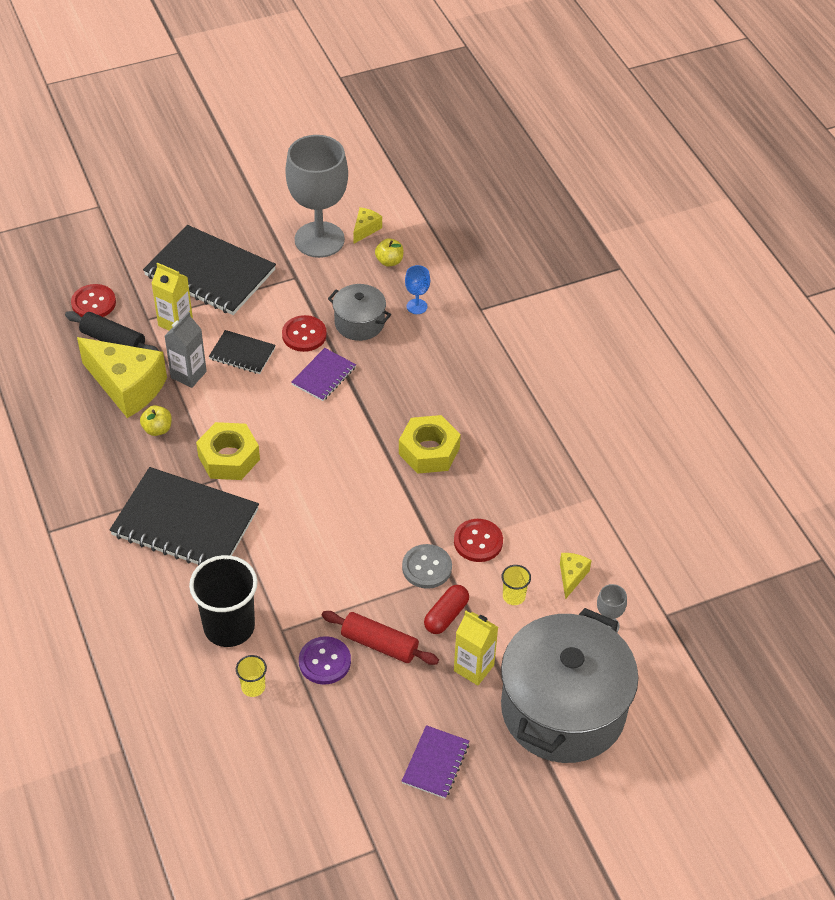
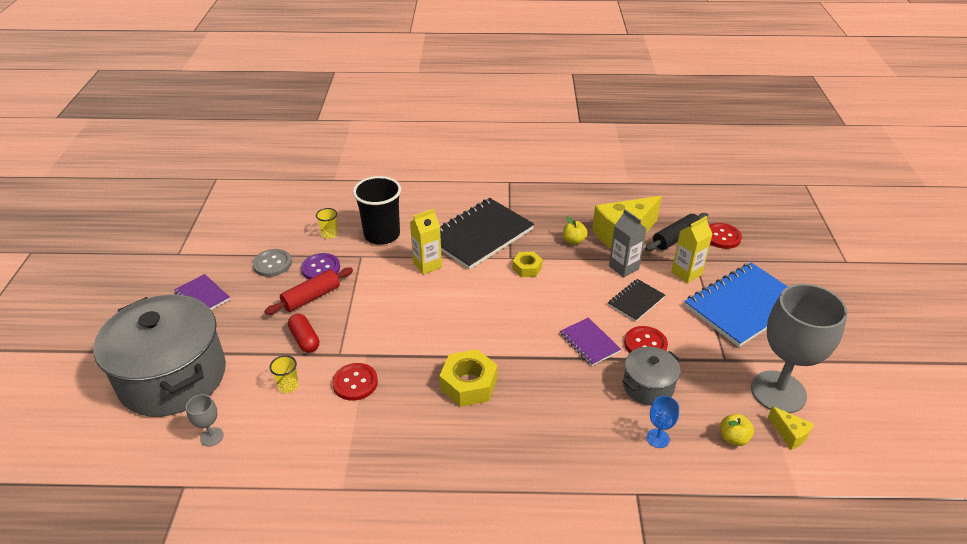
camera: 115 degrees right, 10 degrees down
(210, 273) = (743, 306): black notebook -> blue notebook
(229, 458) = (527, 268): yellow nut -> yellow nut, size x0.60
(427, 567) = (354, 343): grey button -> grey button (272, 264)
(473, 668) = (250, 339): yellow carton -> yellow carton (427, 265)
(571, 576) = (275, 432): yellow cheese -> none

